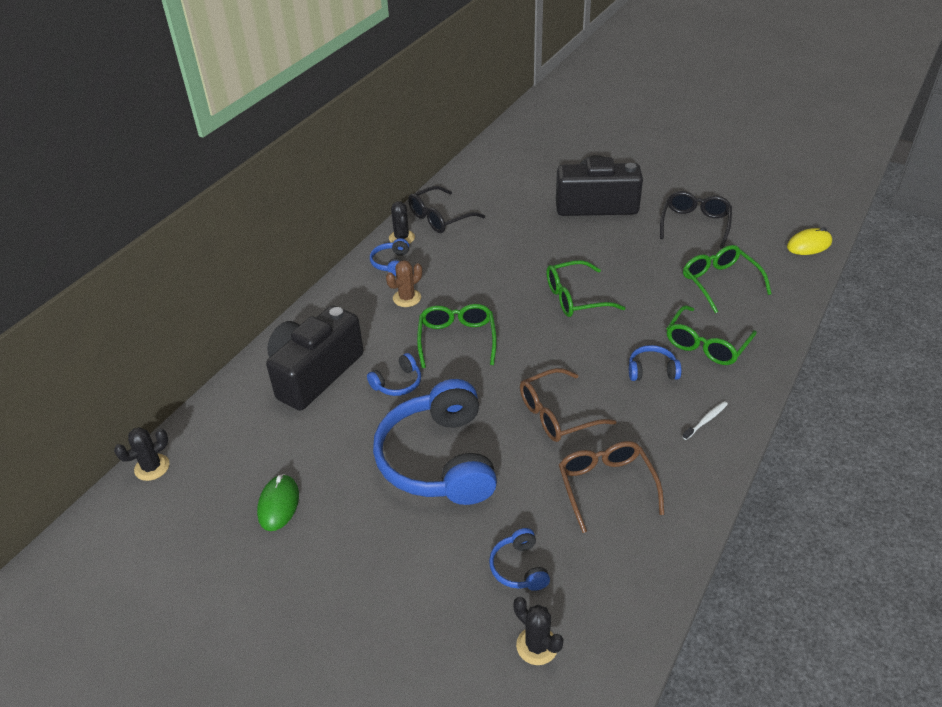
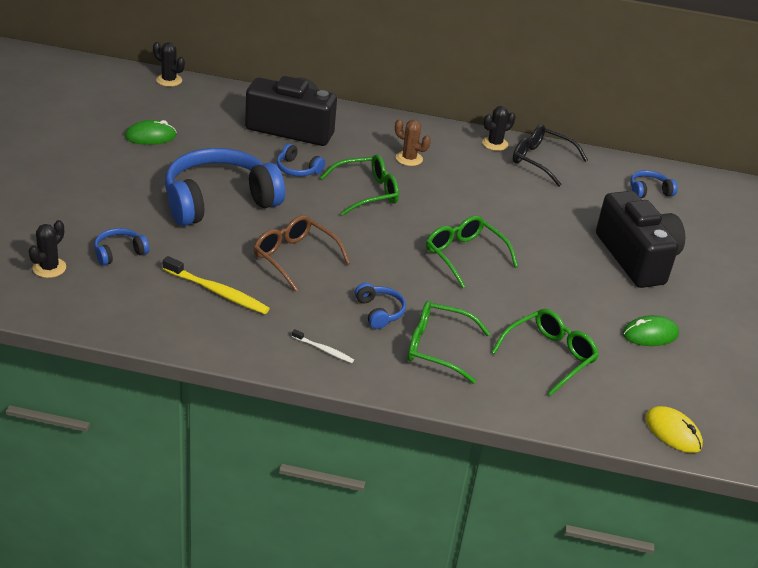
camera: 65 degrees right, 5 degrees down
(391, 263) = (453, 143): blue headphones -> blue headphones (649, 191)
(606, 487) = (217, 292): brown glasses -> yellow toothbrush
(695, 224) = (650, 334): black glasses -> green mouse

